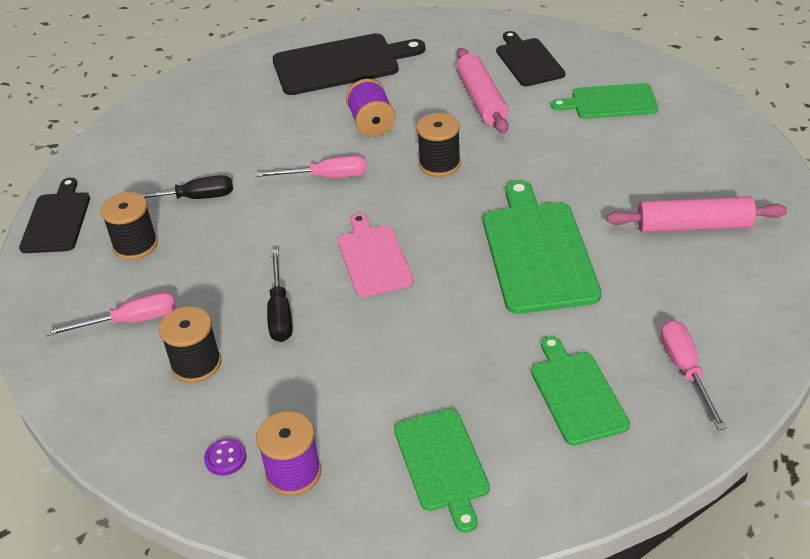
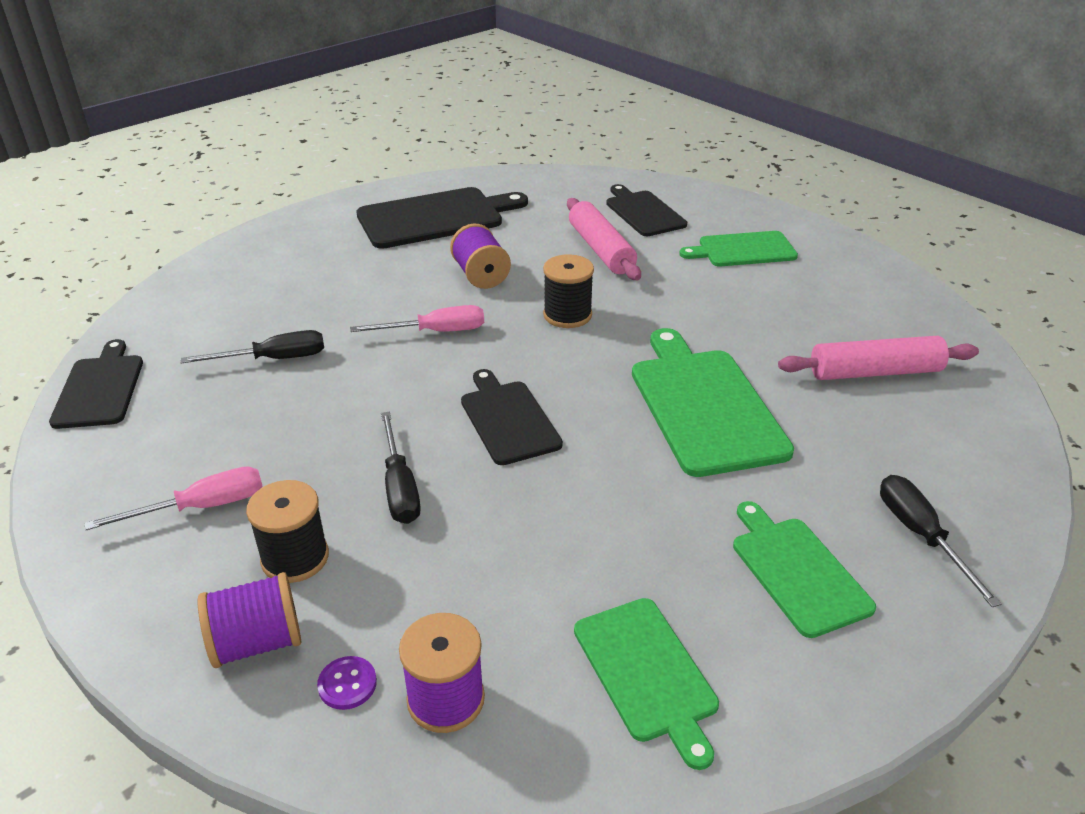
camera: 10 degrees left, 5 degrees down
(135, 245) = (204, 414): black spool -> none
(165, 425) = (257, 642): none -> purple spool
(373, 258) = (508, 419): pink cutting board -> black cutting board
(686, 370) = (920, 535): pink screwdriver -> black screwdriver

